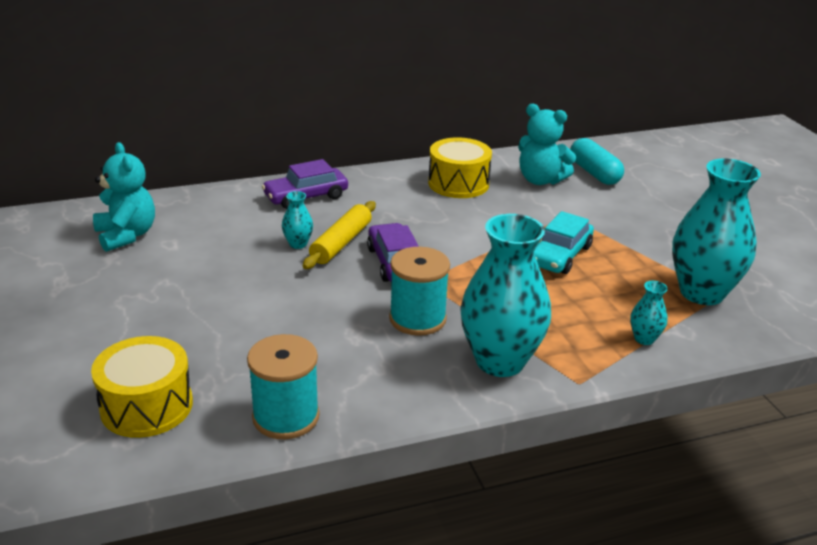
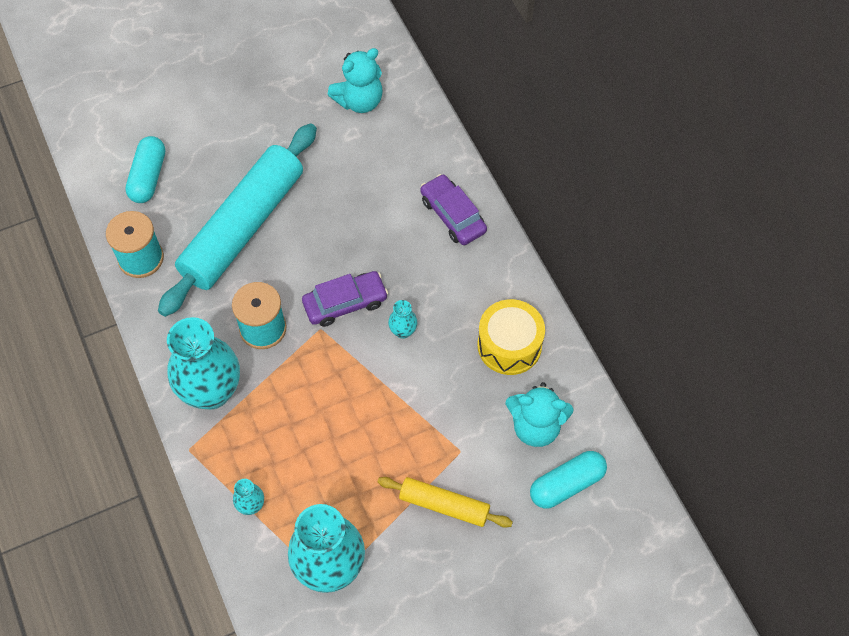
camera: 85 degrees right, 30 degrees up
(146, 406) = (148, 177): yellow drum -> turquoise capsule
(268, 326) = (243, 227): none -> turquoise rolling pin
(298, 244) = (365, 225): turquoise vase -> turquoise vase (403, 331)
(341, 243) = (372, 257): yellow rolling pin -> yellow rolling pin (444, 505)
(540, 180) = (535, 426): turquoise teddy bear -> turquoise teddy bear turned 105 degrees counterclockwise
(560, 255) = (379, 441): turquoise car -> none

